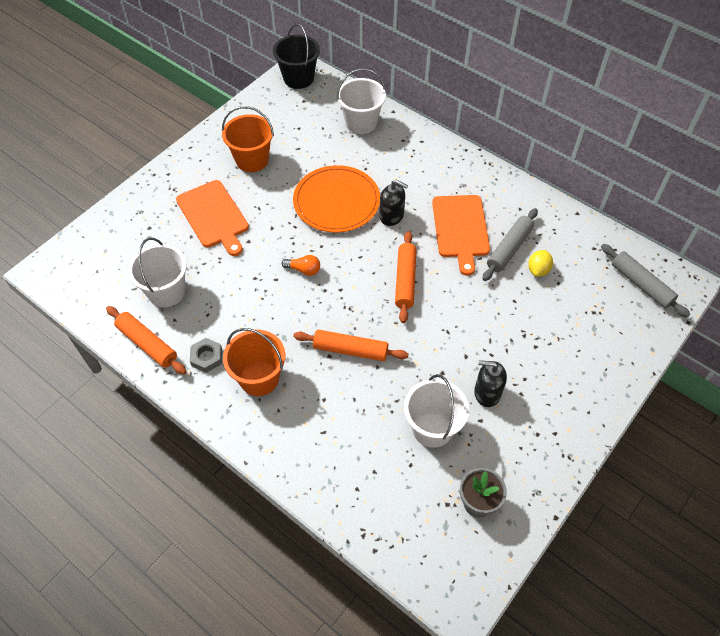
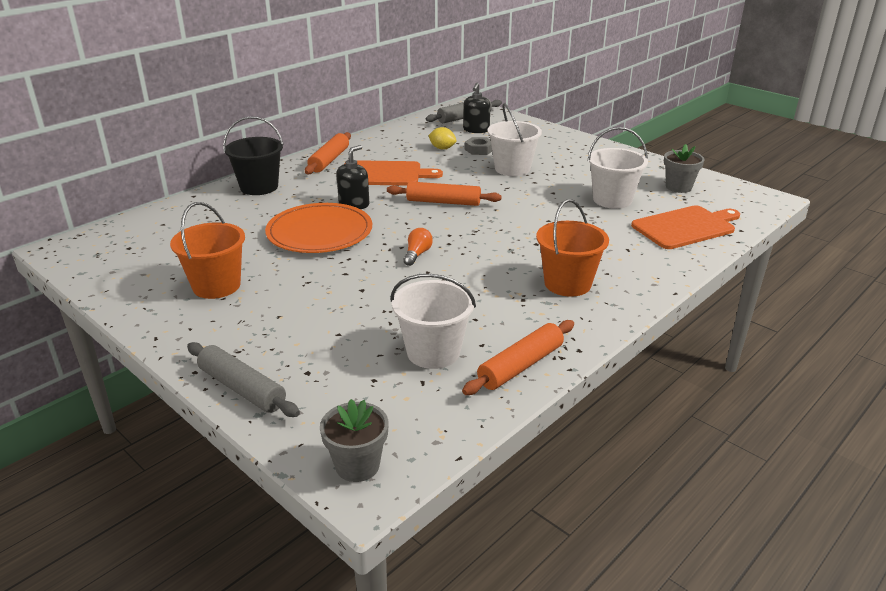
camera: 85 degrees left, 25 degrees down
(61, 265) = (357, 465): none -> grey flower pot
(206, 357) = (540, 318): grey nut -> grey nut (479, 149)
(213, 216) = (308, 315): orange cutting board -> orange cutting board (686, 227)
(298, 78) = (80, 250): black bucket -> black bucket (259, 187)
(350, 350) = (528, 232): orange rolling pin -> orange rolling pin (329, 160)
(361, 122) = (198, 213): white bucket -> white bucket (512, 169)
(487, 393) = (572, 176): black soap dispenser -> black soap dispenser (476, 130)
(509, 249) = (415, 157): grey rolling pin -> grey rolling pin (242, 388)

